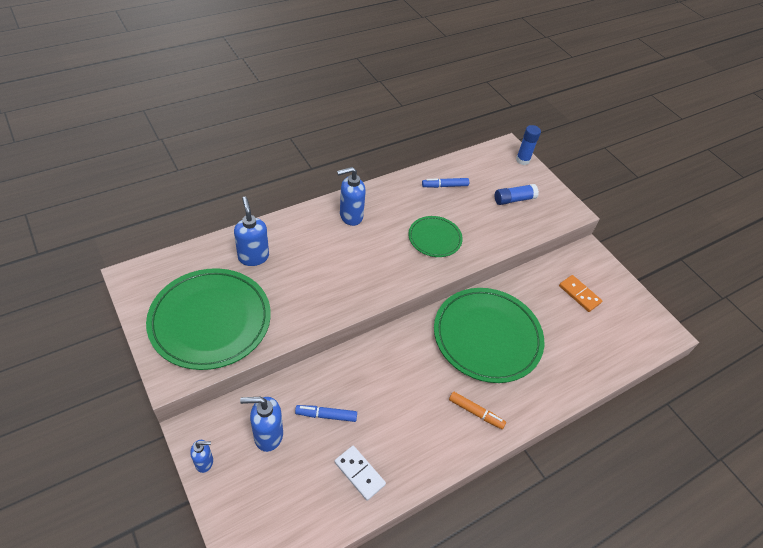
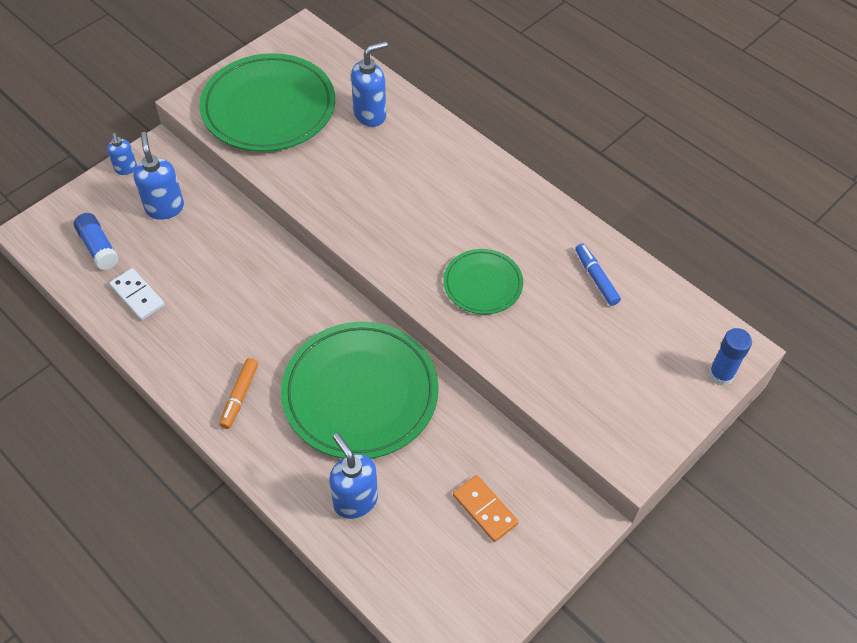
camera: 80 degrees right, 5 degrees up
(326, 415) = (200, 250): blue marker -> none
(350, 216) = (479, 186): blue soap dispenser -> blue soap dispenser (355, 500)
(359, 473) = (137, 296): white domino -> white domino turned 75 degrees counterclockwise
(514, 199) = (615, 373): blue glue stick -> blue glue stick (98, 247)
(579, 294) = (485, 509): orange domino -> orange domino turned 75 degrees counterclockwise

